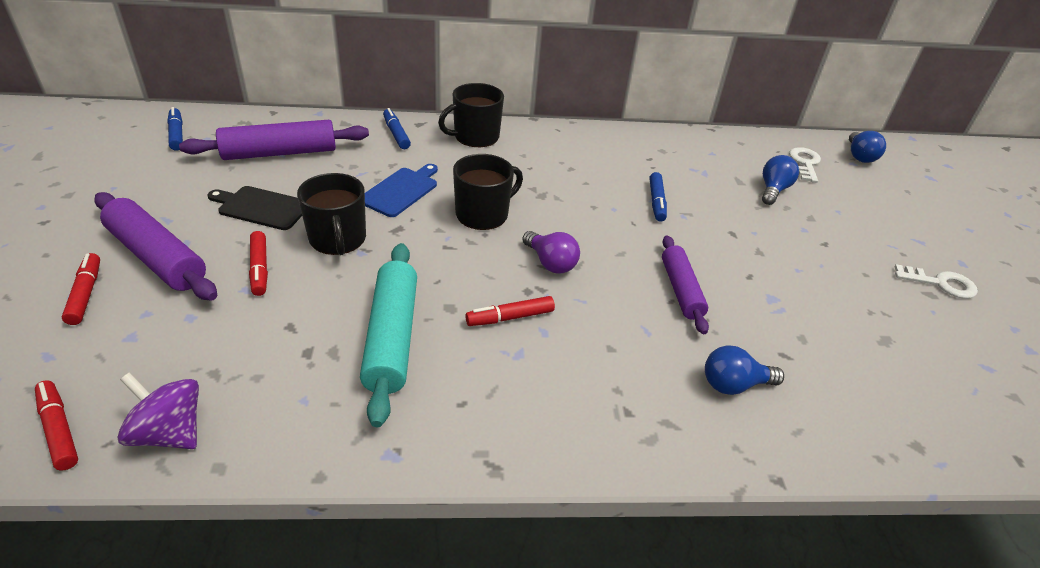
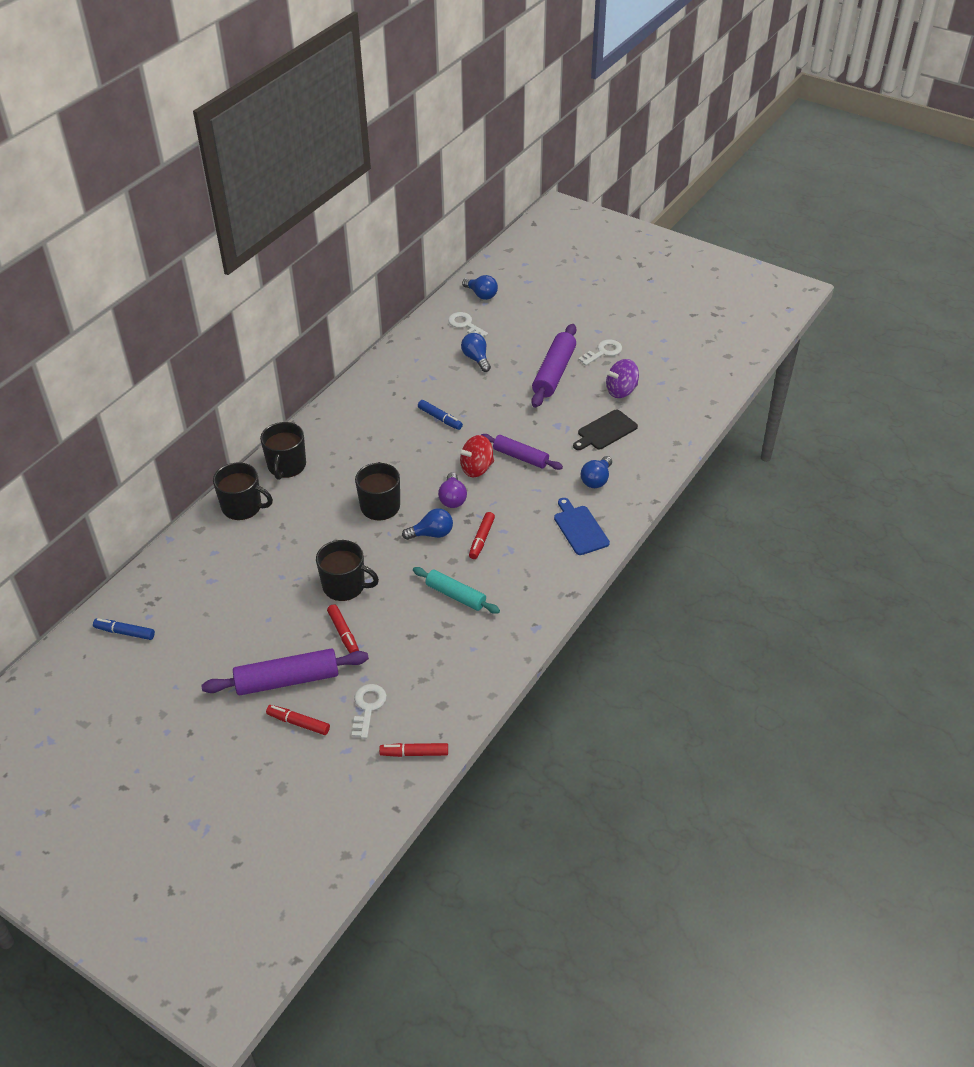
camera: 50 degrees left, 5 degrees up
(137, 342) = (368, 707): none -> white key
(170, 432) = (453, 708): purple spinning top -> purple spinning top (621, 391)
(259, 268) = (343, 633): red marker -> red marker turned 45 degrees clockwise
(261, 207) = (274, 612): black cutting board -> black cutting board (605, 431)
(280, 153) = (210, 580): purple rolling pin -> purple rolling pin (554, 373)
(391, 337) = (455, 595): turquoise rolling pin -> turquoise rolling pin, size x0.66
(396, 134) = (243, 507): blue marker -> black mug
(401, 191) = (318, 534): blue cutting board -> blue cutting board (580, 528)
(478, 271) = (432, 534): none -> blue light bulb
(550, 263) = (452, 498): purple light bulb -> purple light bulb turned 90 degrees clockwise
(618, 261) = (477, 468): none -> red spinning top

